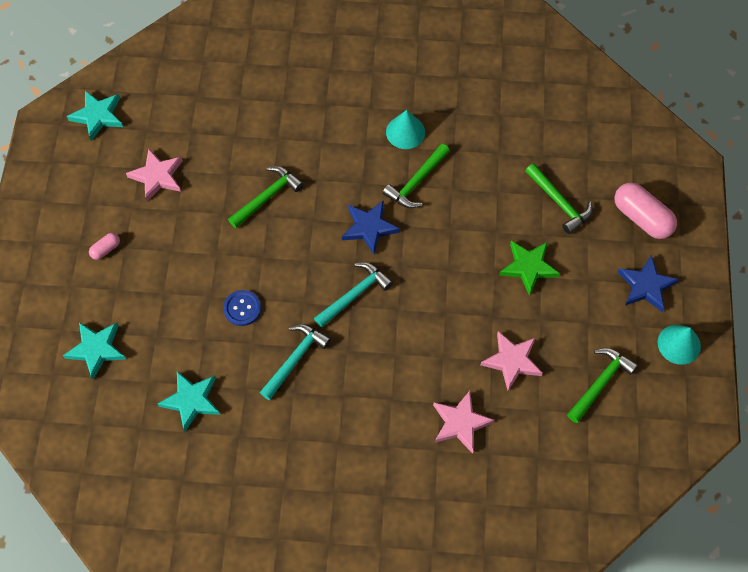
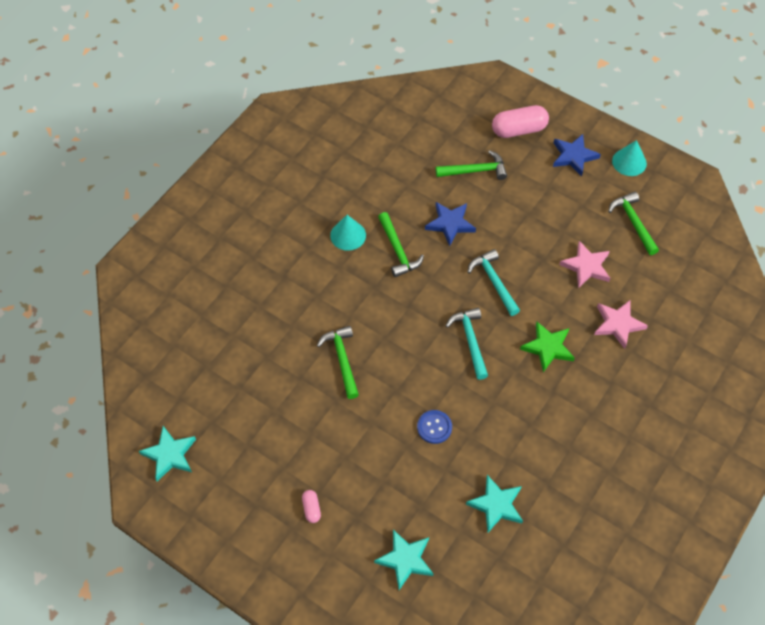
camera: 60 degrees left, 5 degrees down
(157, 176) = (266, 434): pink star -> none
(295, 359) = (502, 410): turquoise hammer -> turquoise hammer (494, 282)
(369, 228) = (417, 302): blue star -> blue star (450, 224)
(528, 267) = (516, 217): green star -> green star (548, 347)

